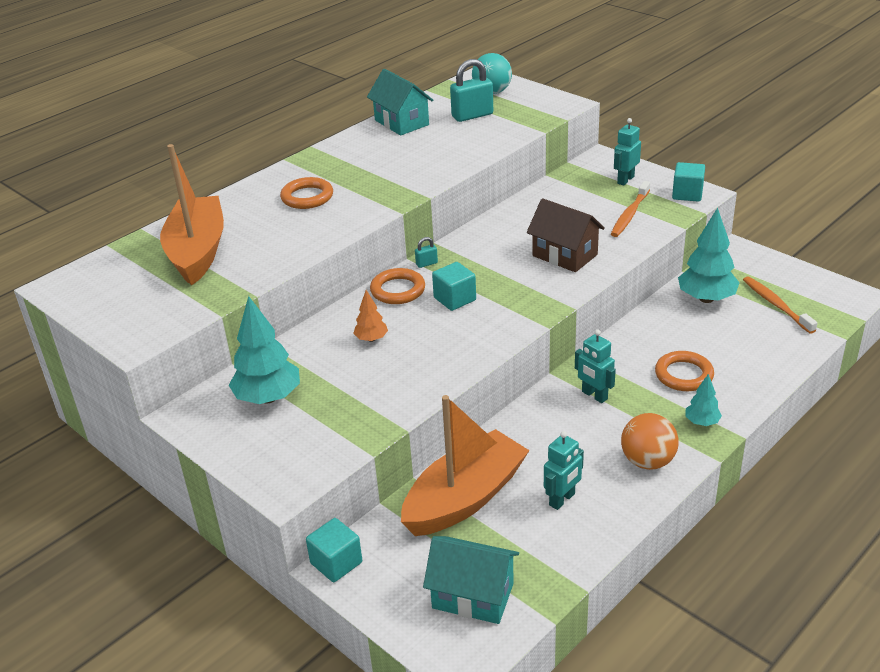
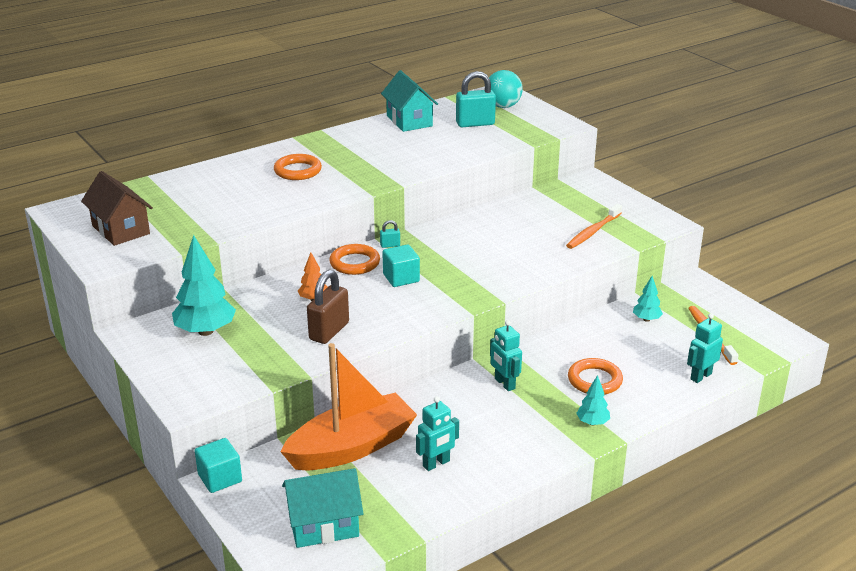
camera: 10 degrees right, 5 degrees down
(198, 251) = (185, 201): orange boat -> none
(404, 374) = (329, 331): none -> brown padlock
(473, 596) = (324, 526): turquoise house -> turquoise house turned 45 degrees counterclockwise
(564, 255) = (516, 257): brown house -> brown house (121, 230)
(625, 180) = (603, 201): turquoise robot -> turquoise robot (700, 376)
(647, 461) = (527, 446): orange ball -> none
(687, 194) = (655, 222): turquoise cube -> none
(706, 298) = (646, 319): turquoise tree -> turquoise tree, size x0.52

